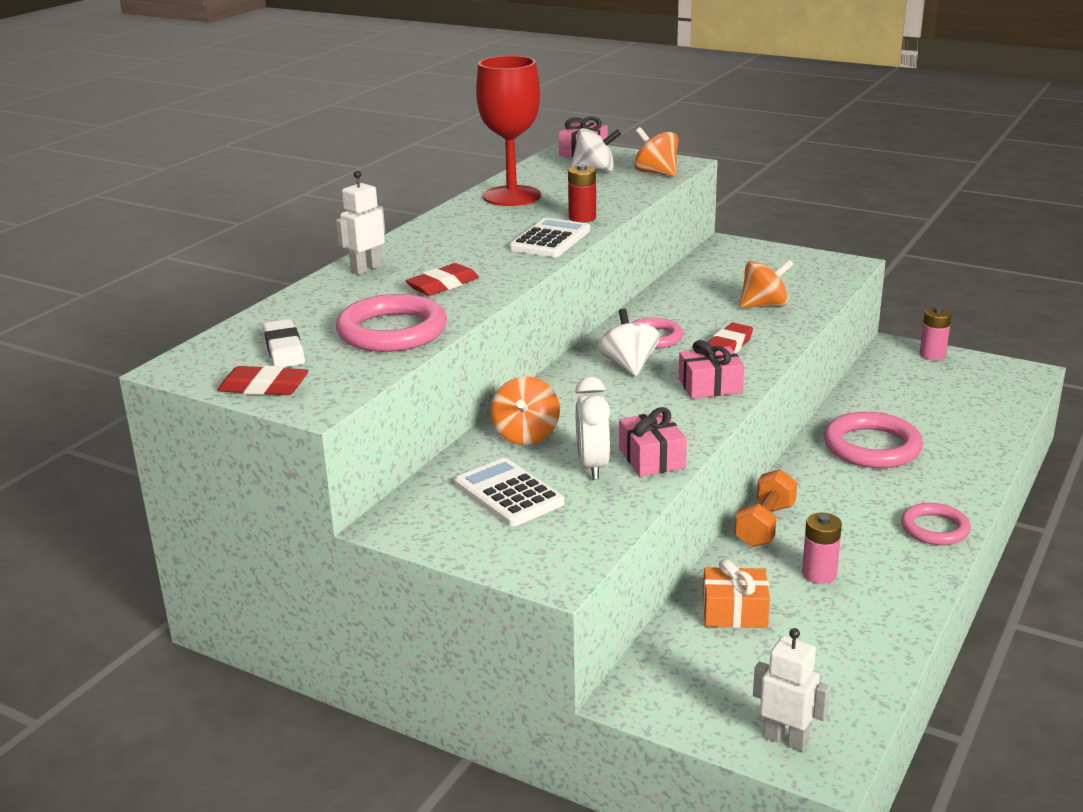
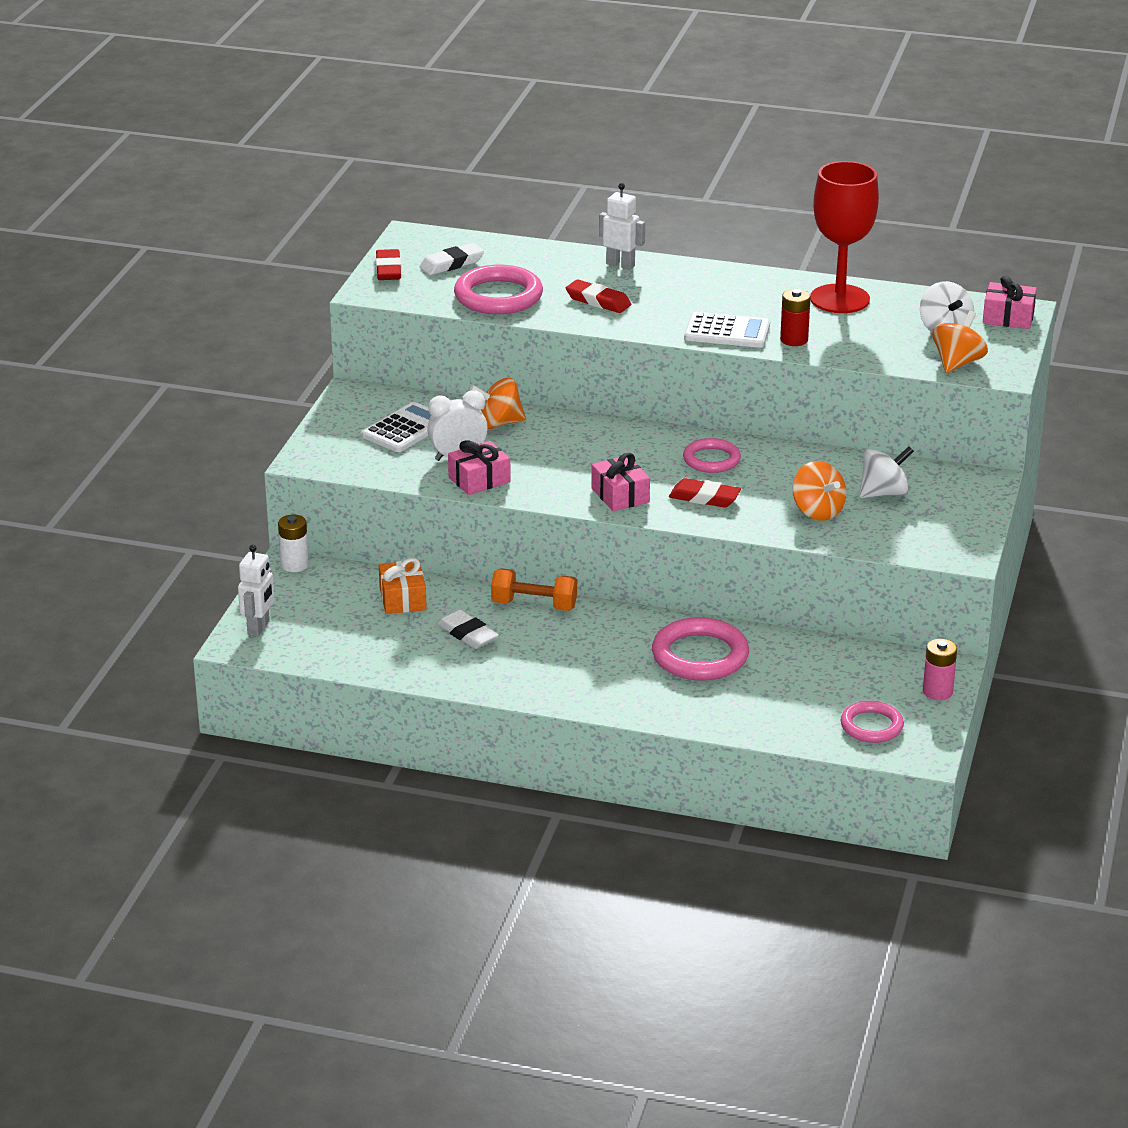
camera: 75 degrees right, 5 degrees up
(629, 365) = (646, 454): white spinning top -> white spinning top (884, 493)
(632, 692) = (294, 565): none -> white battery
(819, 574) = (467, 634): pink battery -> white eraser
(935, 528) = (559, 690): pink ring -> pink ring (871, 726)

